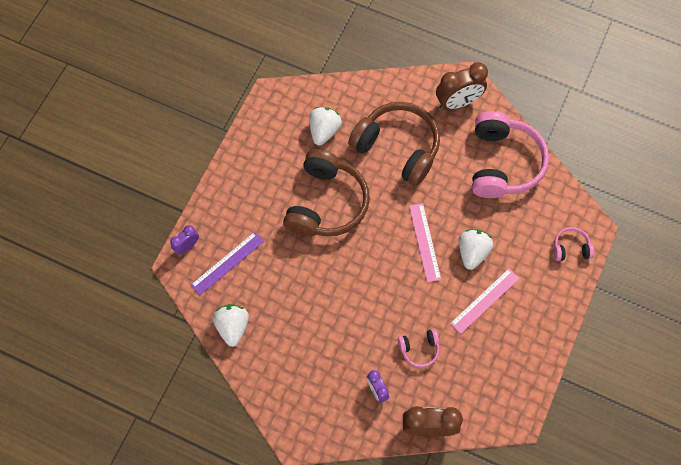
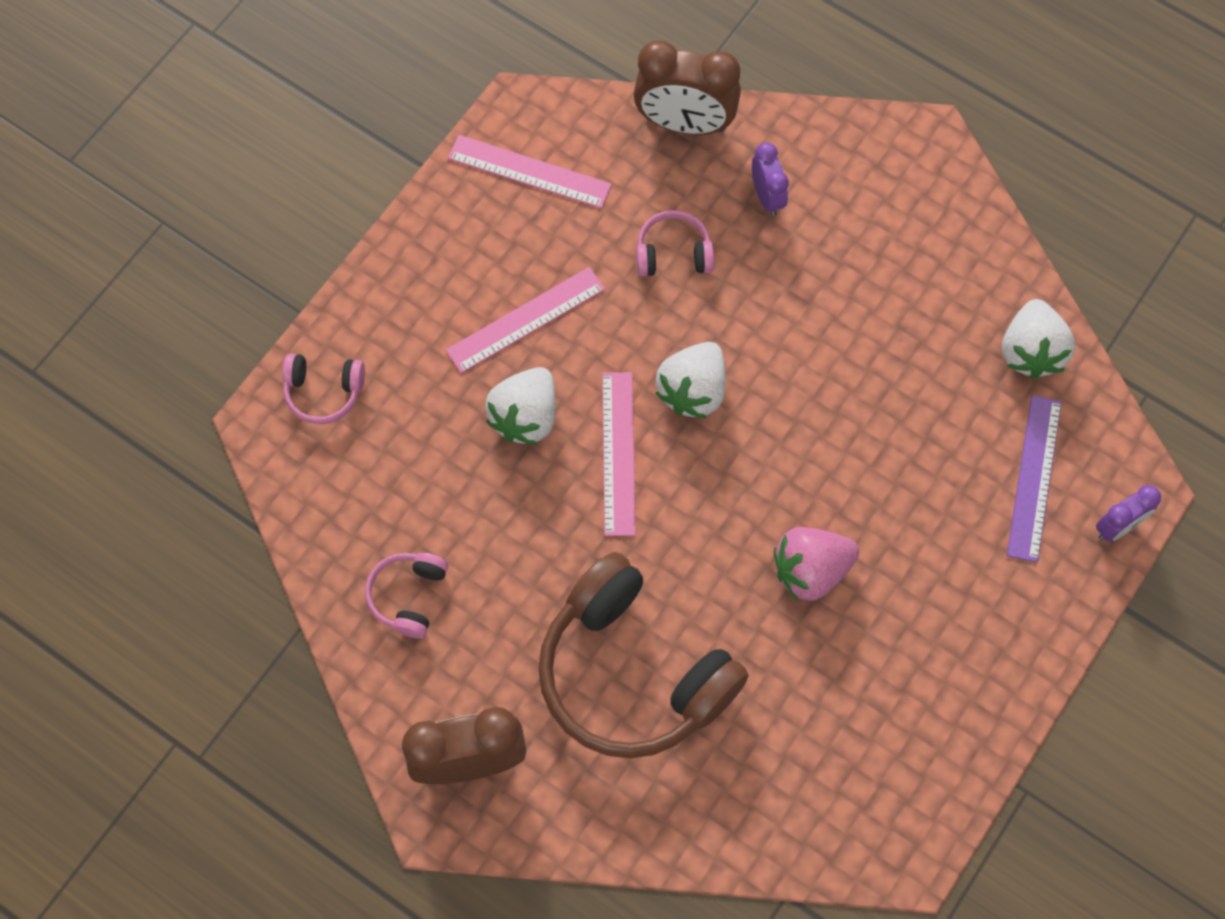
camera: 170 degrees left, 0 degrees up
(227, 263) = (1034, 477): purple ruler -> purple ruler turned 45 degrees counterclockwise
(324, 131) = (793, 743): white strawberry -> white strawberry (693, 391)
(326, 203) = (811, 570): brown headphones -> pink strawberry
(503, 163) = (408, 596): pink headphones -> pink headphones, size x0.44
(504, 383) = (529, 172): none -> pink ruler

